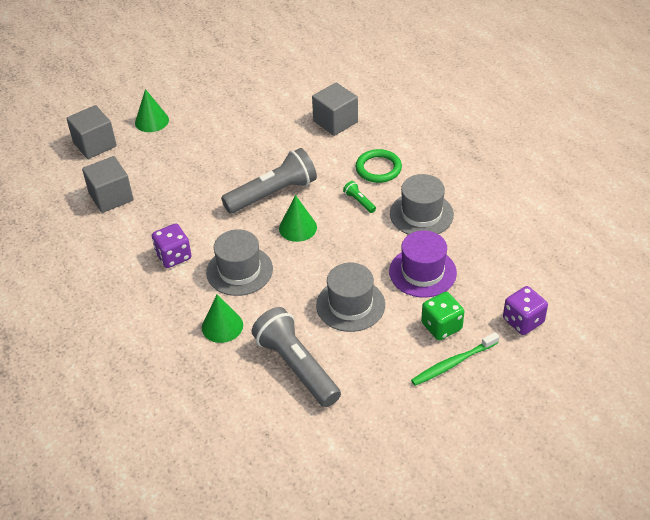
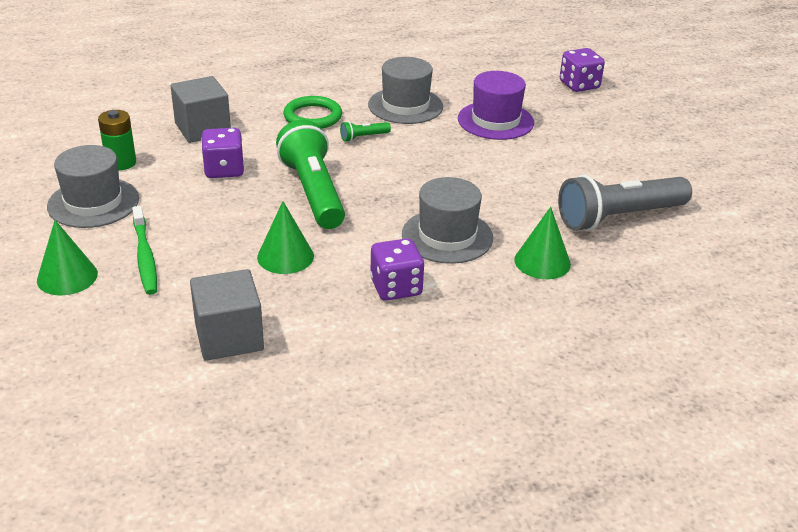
camera: 80 degrees left, 10 degrees down
(95, 144) = (77, 345): grey cube -> none
(273, 194) = (313, 192): grey flashlight -> green flashlight
(276, 101) = (121, 163): none -> green battery
(285, 146) = (224, 170): none -> purple dice
(298, 227) = (387, 183): green cone -> green cone (285, 256)
(350, 305) = (531, 169): grey hat -> grey hat (93, 202)
(441, 326) = (576, 124): green dice -> none
(453, 363) = (628, 128): green toothbrush -> green toothbrush (145, 257)

